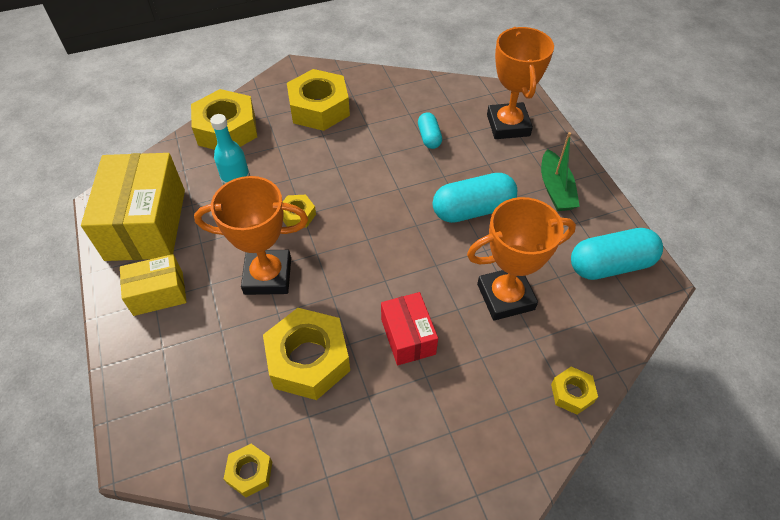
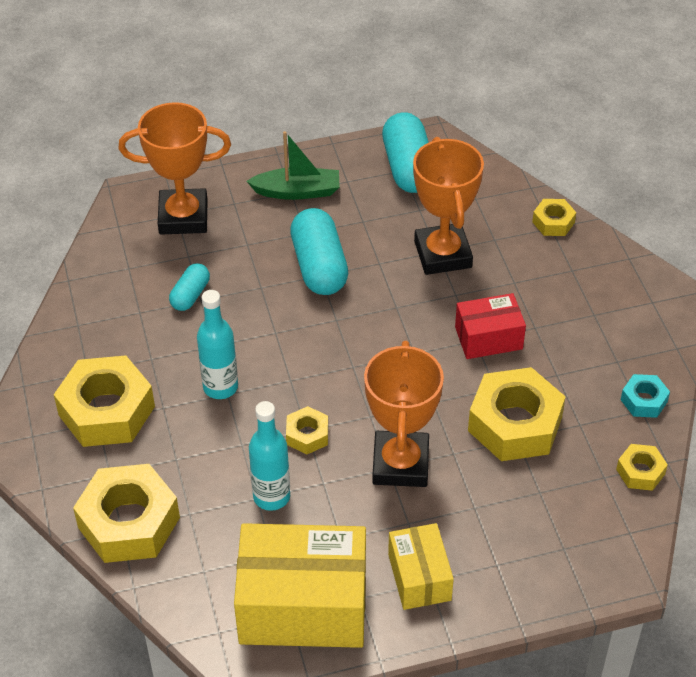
camera: 85 degrees left, 5 degrees down
(339, 479) = (644, 400): none -> turquoise nut
(342, 162) = (220, 387): none -> turquoise bottle
(429, 137) = (190, 295): turquoise capsule -> turquoise capsule turned 60 degrees counterclockwise

